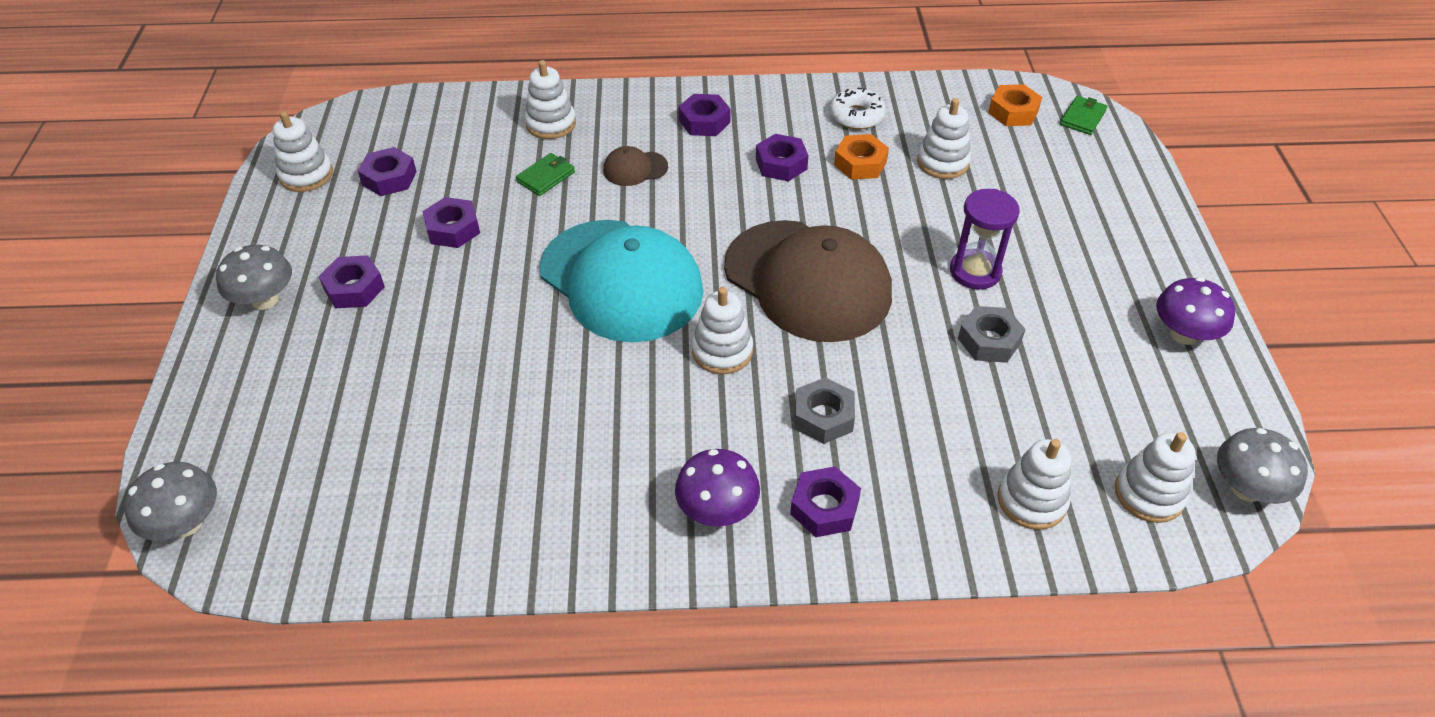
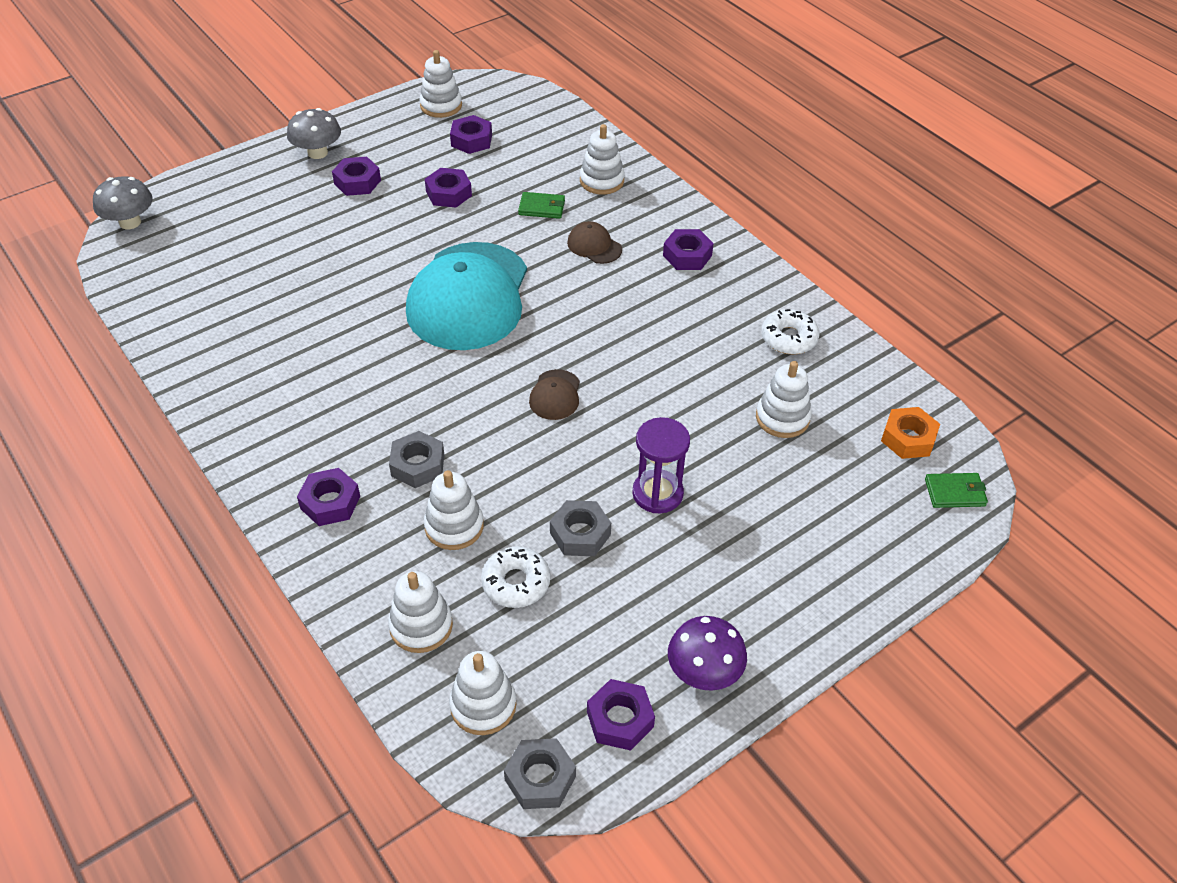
camera: 55 degrees right, 0 degrees up
(717, 510) = (290, 446): purple mushroom -> none
(722, 351) = (441, 381): white stacking toy -> white stacking toy (454, 526)
(781, 164) = (679, 321): purple nut -> purple nut (620, 719)
(807, 281) = (555, 395): brown cap -> brown cap, size x0.40
(860, 163) = (727, 366): orange nut -> none
(1019, 409) = (516, 583): none -> white donut
(1246, 488) = (540, 778): grey mushroom -> grey nut

